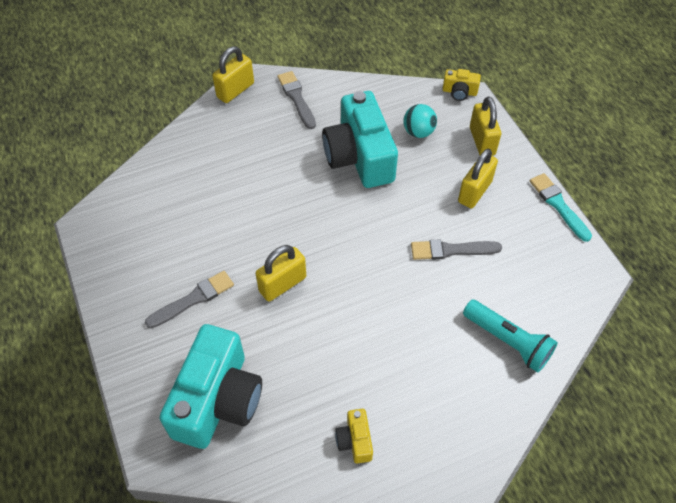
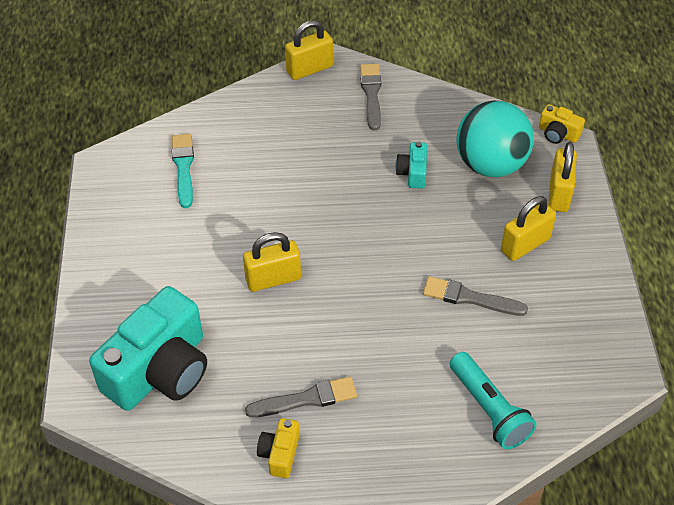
camera: 20 degrees right, 5 degrees down
(193, 299) = (177, 266): grey brush -> grey brush (306, 399)
(359, 156) = (412, 173): turquoise camera -> turquoise camera, size x0.43
(418, 132) = (490, 164): turquoise ball -> turquoise ball, size x1.93
(558, 205) = (615, 286): turquoise brush -> turquoise brush (183, 167)

